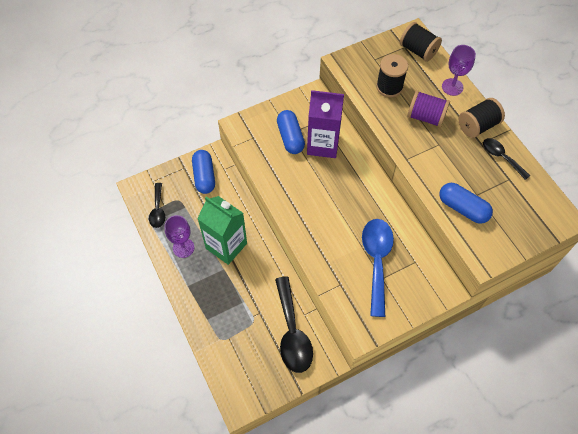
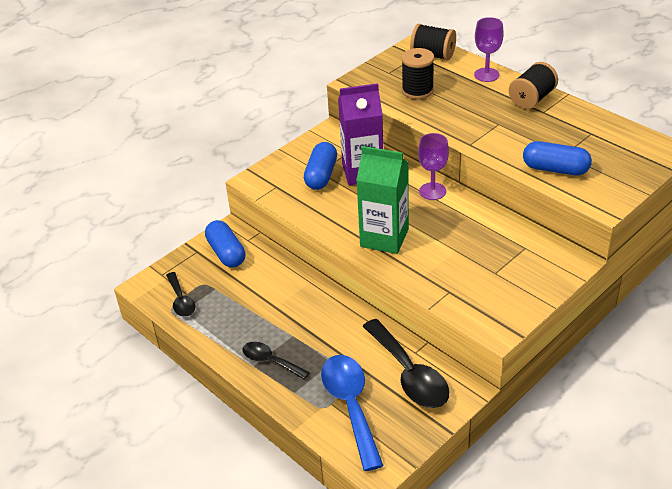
camera: 15 degrees left, 20 degrees down
(183, 248) = (231, 329): purple goblet -> purple goblet (432, 191)
(226, 246) = (285, 312): green carton -> green carton (384, 238)
(290, 137) = (321, 175): blue capsule -> blue capsule turned 45 degrees clockwise
(376, 261) = (480, 258): blue spoon -> blue spoon (350, 406)
(425, 117) = (471, 105): purple spool -> none
(501, 157) = (572, 118): black spoon -> black spoon (270, 361)

